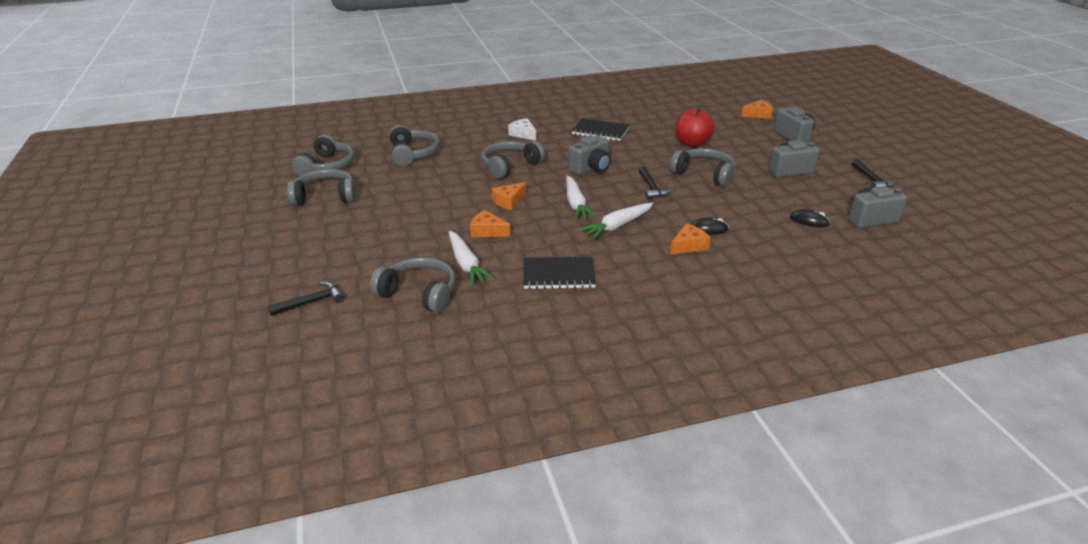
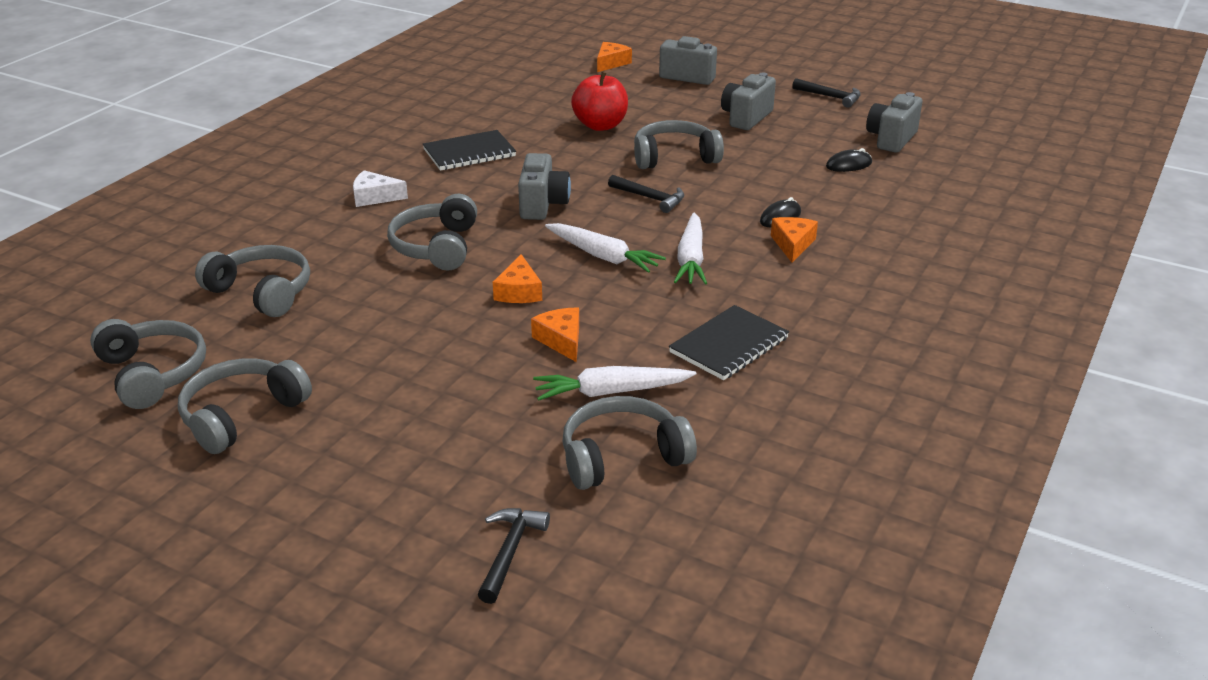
camera: 45 degrees left, 0 degrees up
(466, 264) = (611, 392): white carrot -> white carrot turned 150 degrees clockwise
(487, 231) = (561, 340): orange cheese -> orange cheese turned 90 degrees clockwise

